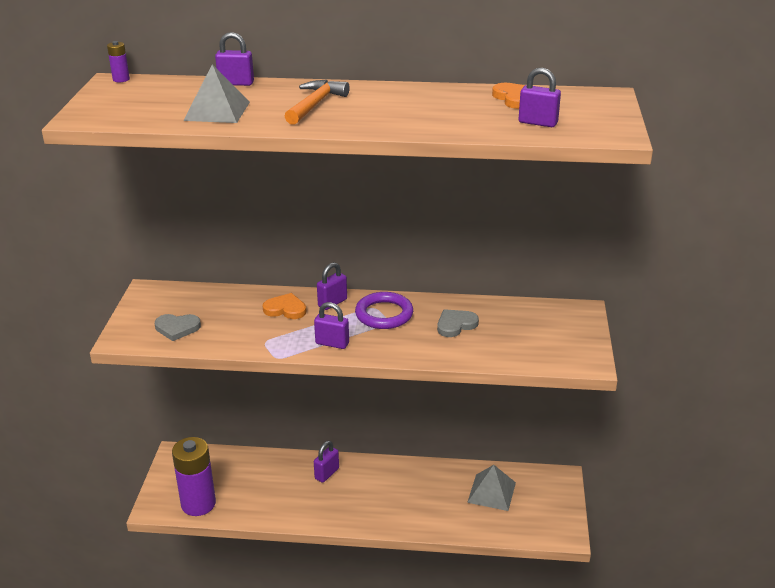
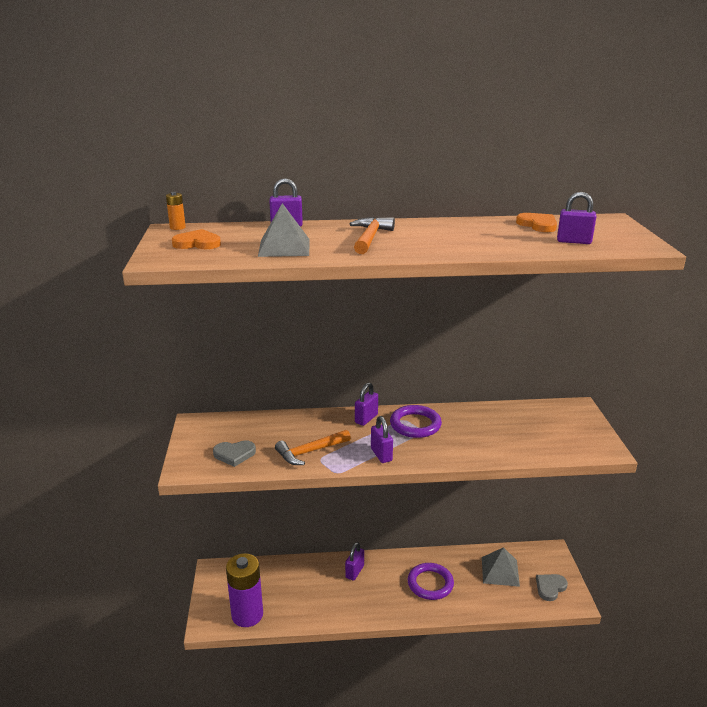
camera: 10 degrees left, 5 degrees down
(121, 79) = (177, 227): purple battery -> orange battery
(257, 333) = (310, 452): none -> orange hammer
(285, 309) = (327, 428): orange heart -> orange heart (197, 243)
(332, 343) = (381, 455): purple padlock -> purple padlock turned 60 degrees clockwise
(407, 496) = (430, 583): none -> purple ring
(455, 325) = (480, 428): grey heart -> grey heart (550, 587)

